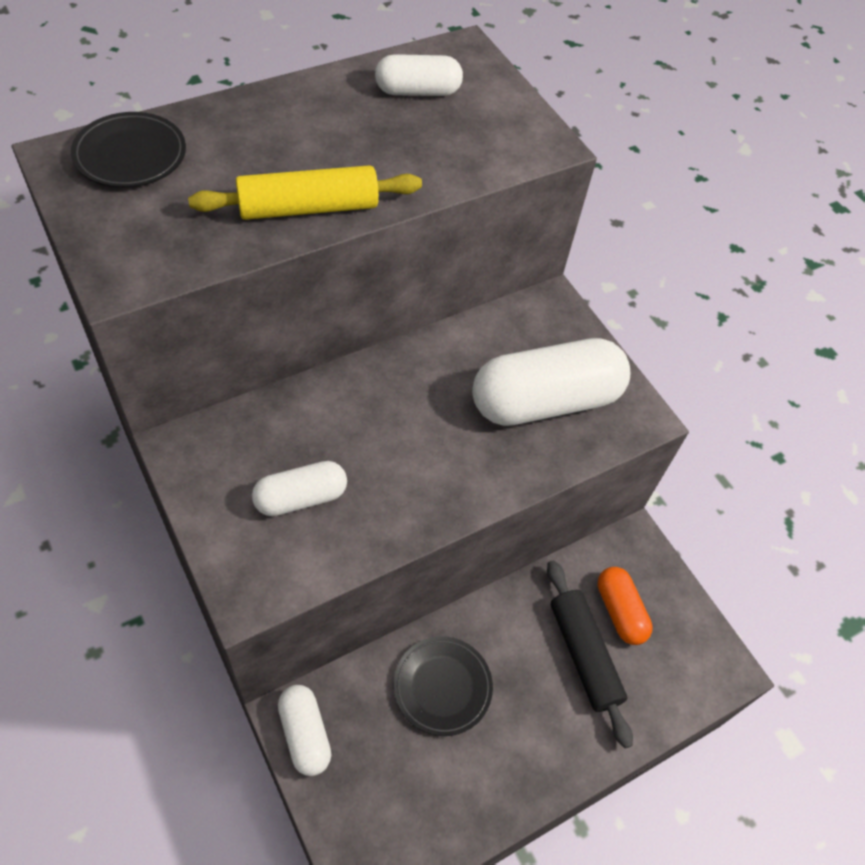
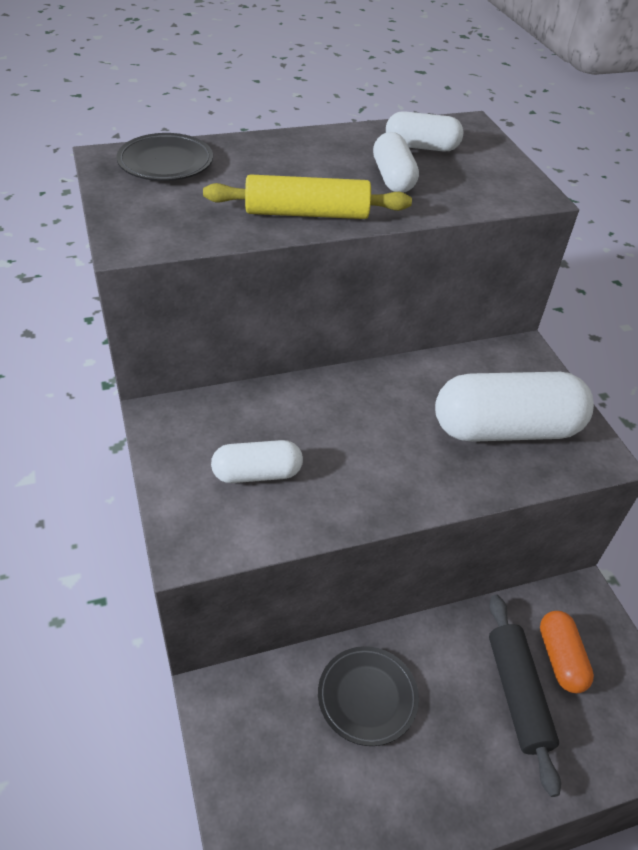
camera: 15 degrees right, 10 degrees down
(305, 734) = (223, 715): white capsule -> white capsule (393, 178)

